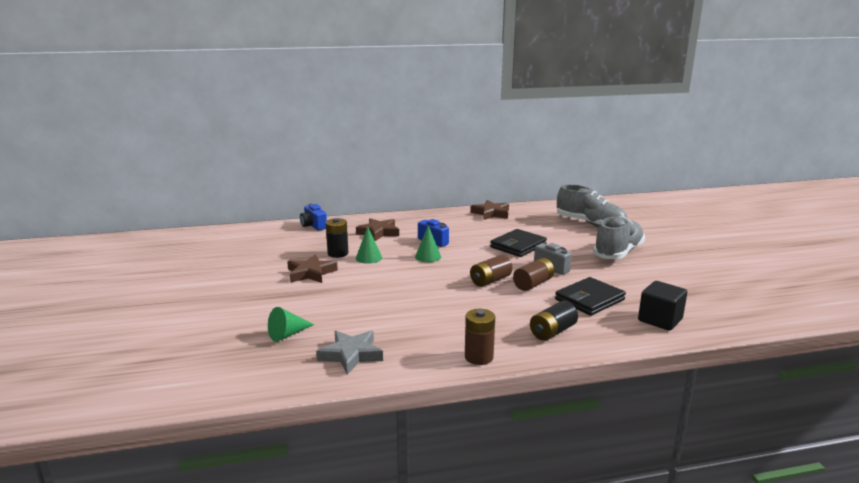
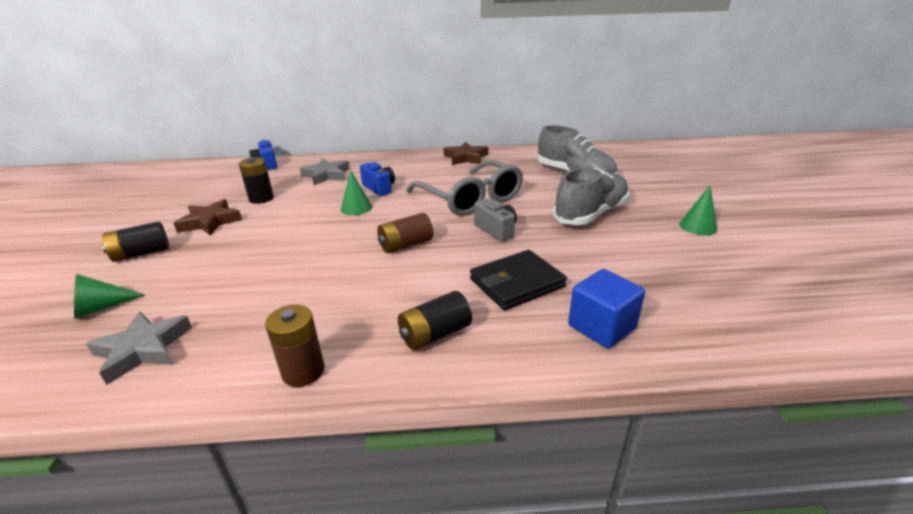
camera: 10 degrees right, 10 degrees up
(277, 298) = (141, 253): none -> black battery
(368, 258) = (289, 206): green cone -> green cone (698, 226)
(378, 232) = (326, 175): brown star -> grey star
(518, 246) = (471, 199): black wallet -> grey glasses
(533, 284) = (456, 253): brown battery -> none
(660, 320) = (601, 327): black cube -> blue cube

